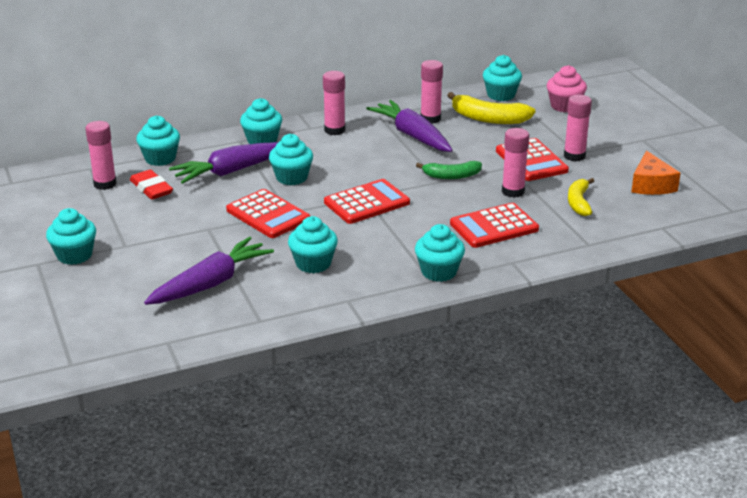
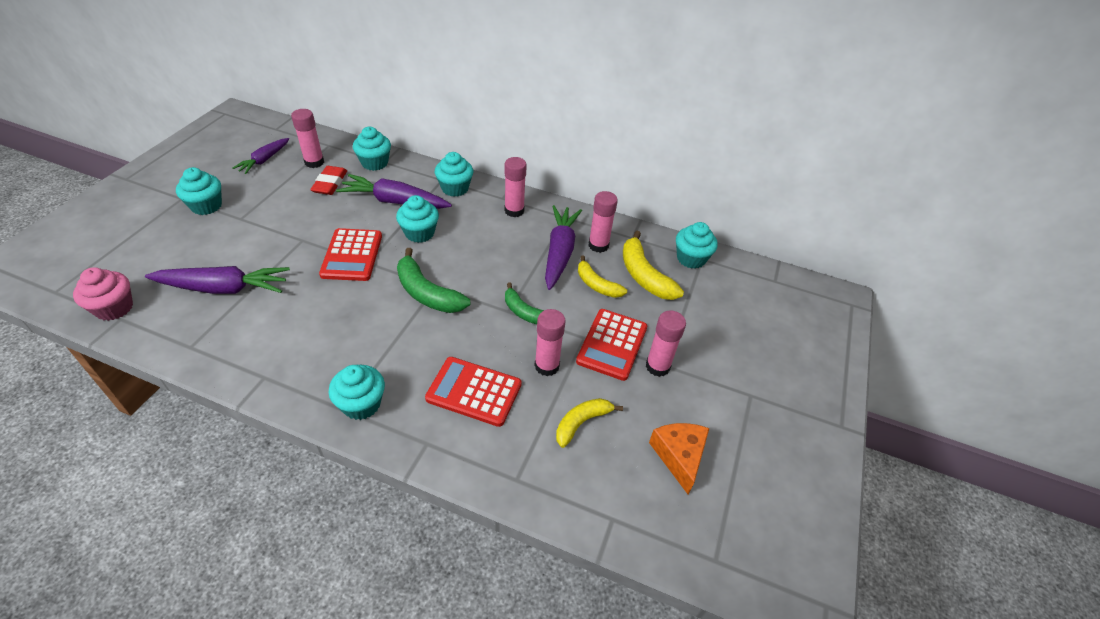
camera: 40 degrees right, 15 degrees up
(54, 205) = (264, 160): none -> purple carrot
(313, 263) = (303, 322): turquoise cupcake -> none
(367, 203) = (427, 293): red calculator -> green banana
(468, 138) = (597, 285): none -> yellow banana
(564, 106) = (730, 306): pink cupcake -> pink cupcake (114, 308)
(651, 185) = (679, 456): orange cheese -> orange cheese turned 135 degrees clockwise

